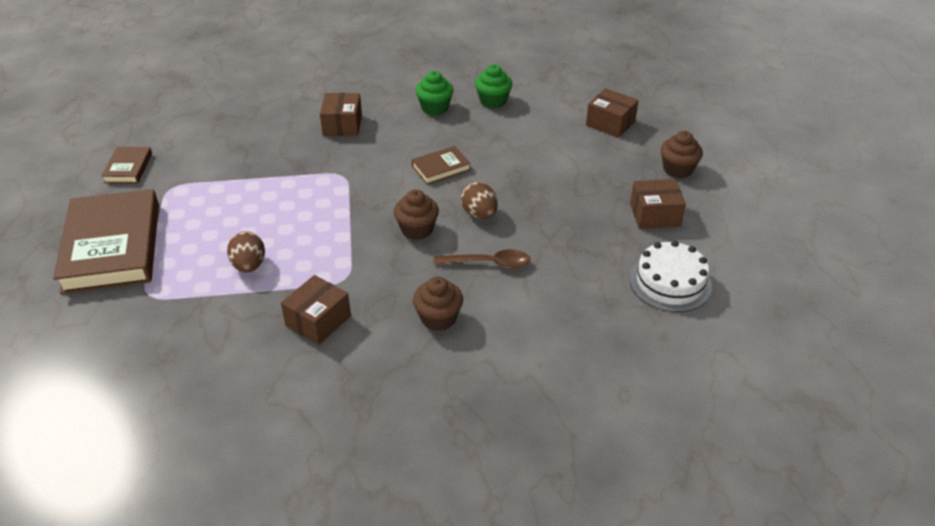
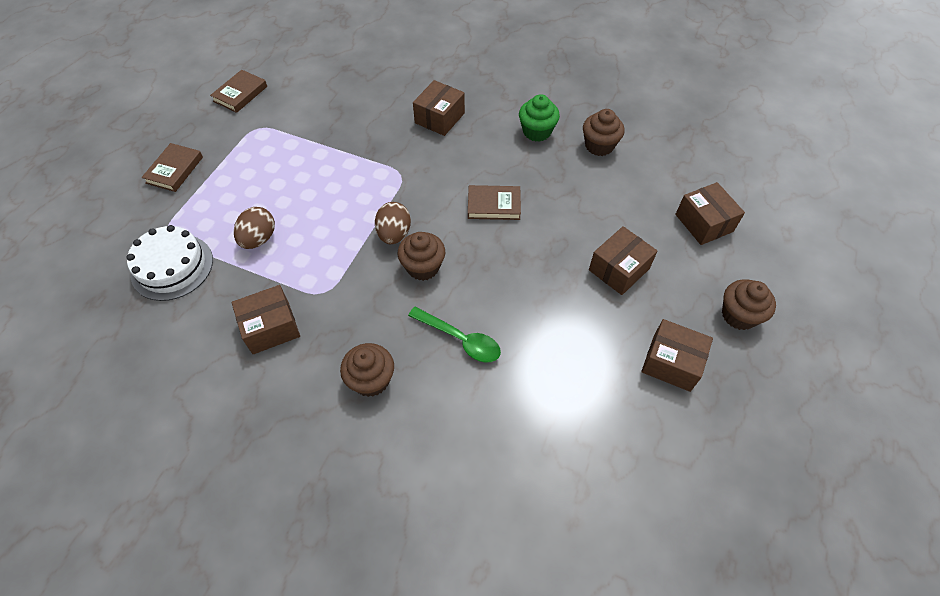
camera: 30 degrees right, 15 degrees up
(112, 247) = (174, 170): brown book -> brown book, size x0.45
(479, 214) = (492, 276): brown egg -> brown egg (394, 234)
(489, 263) = (460, 339): brown spoon -> green spoon
(493, 101) = (599, 146): green cupcake -> brown cupcake
(572, 174) = (619, 269): none -> brown box
(670, 282) = (627, 459): white cake -> white cake (172, 267)

